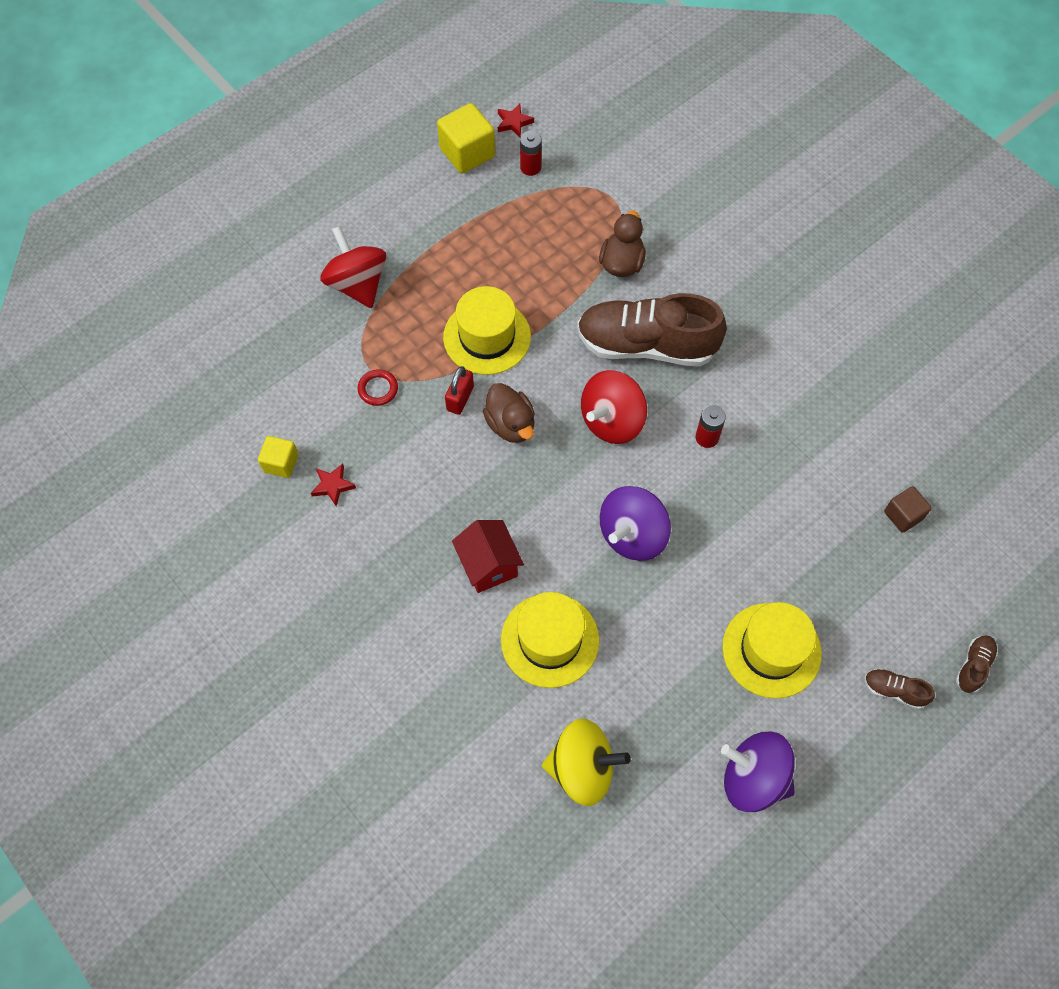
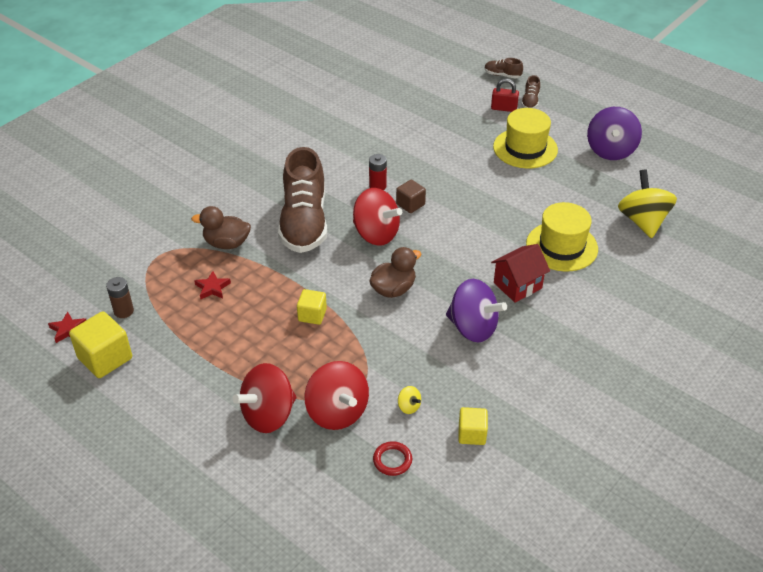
camera: 100 degrees left, 20 degrees down
(333, 410) = (409, 407): none -> yellow spinning top
(333, 486) = (482, 392): red star -> red star (212, 288)
(344, 344) = (337, 412): none -> red spinning top
(378, 389) = (379, 379): red ring -> red ring (392, 460)
(460, 398) = (376, 323): red padlock -> red padlock (504, 108)
(487, 337) = (312, 315): yellow hat -> yellow cube
(530, 167) = (123, 311): red battery -> brown battery
(632, 535) = (466, 215): purple spinning top -> purple spinning top (473, 328)
(903, 515) = (412, 102): brown cube -> brown cube (410, 204)

